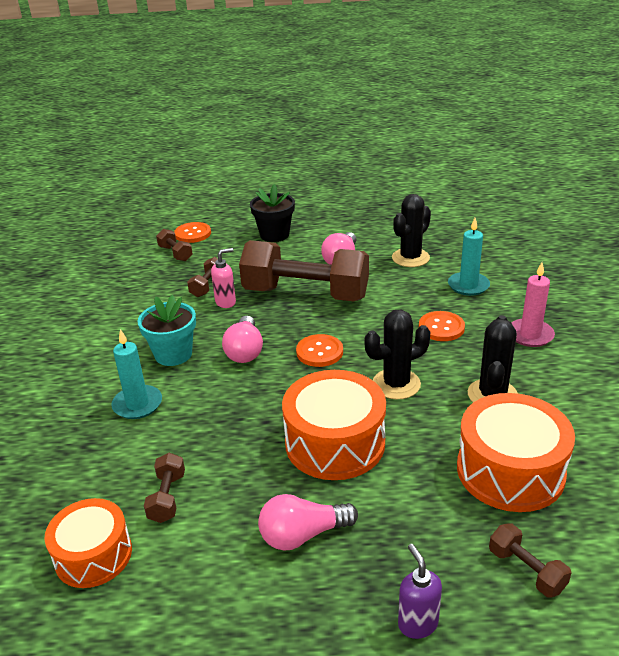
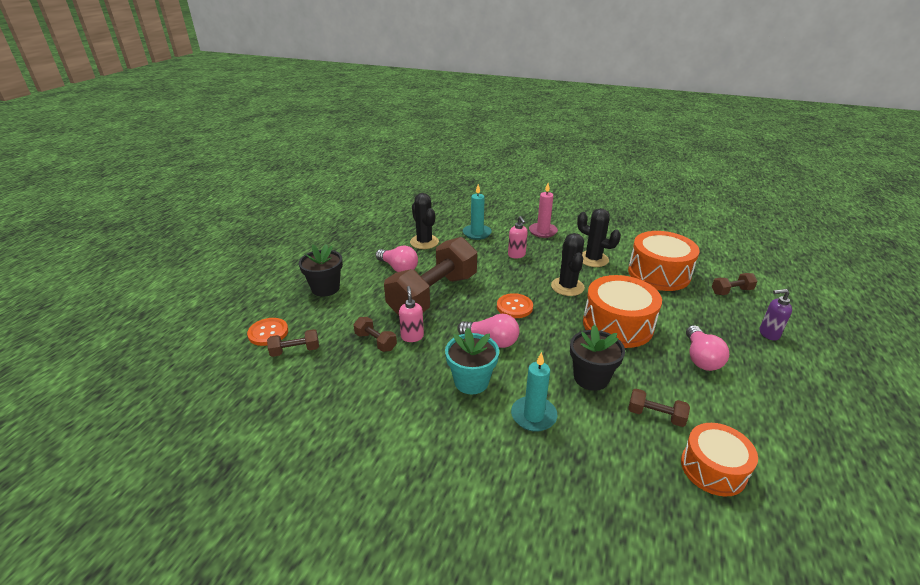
camera: 70 degrees left, 0 degrees up
(213, 435) = (591, 378): none -> black flower pot
(441, 327) = (516, 255): orange button -> pink soap dispenser

